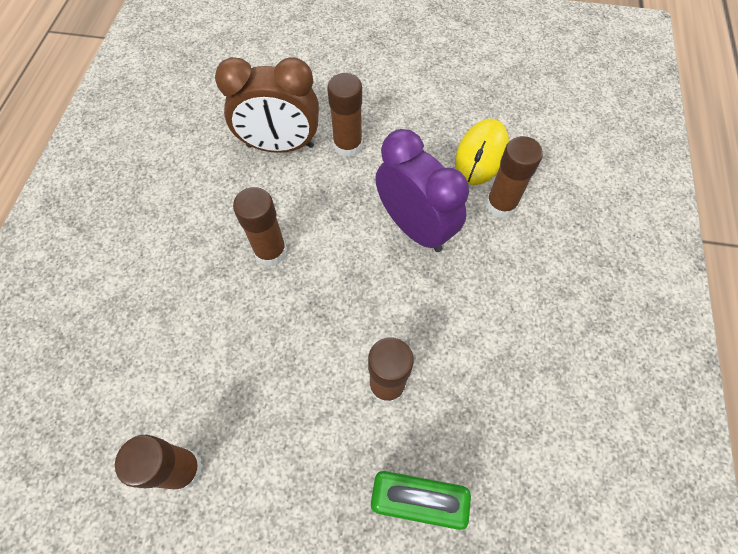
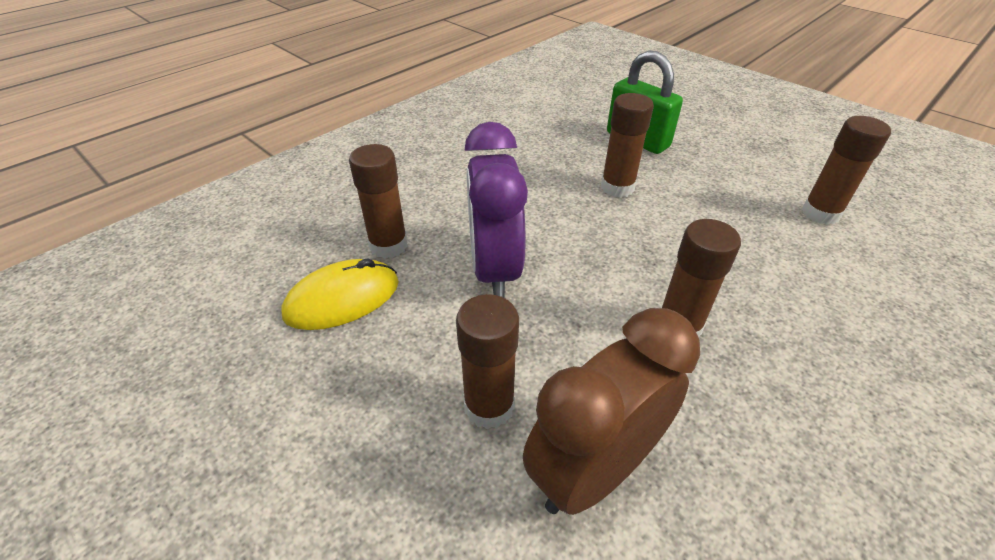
camera: 145 degrees left, 20 degrees down
(280, 146) = (593, 470): brown clock -> brown clock turned 75 degrees counterclockwise

